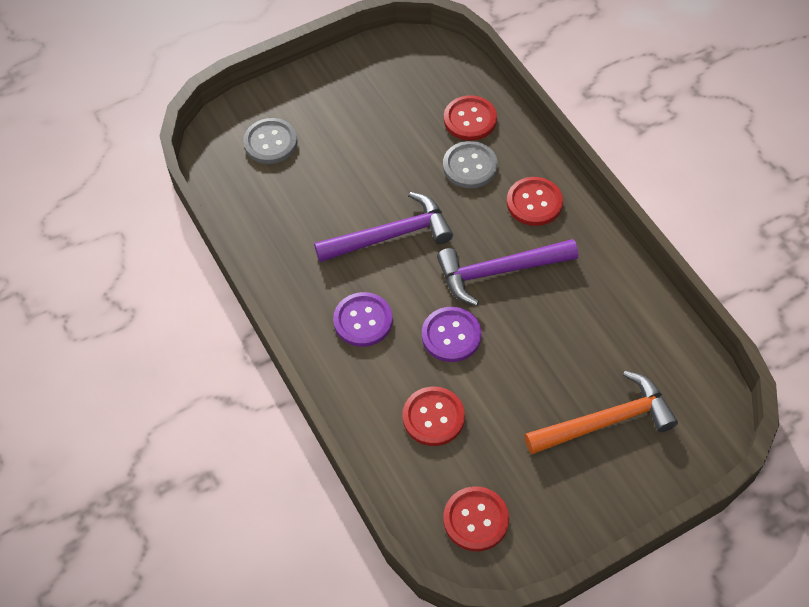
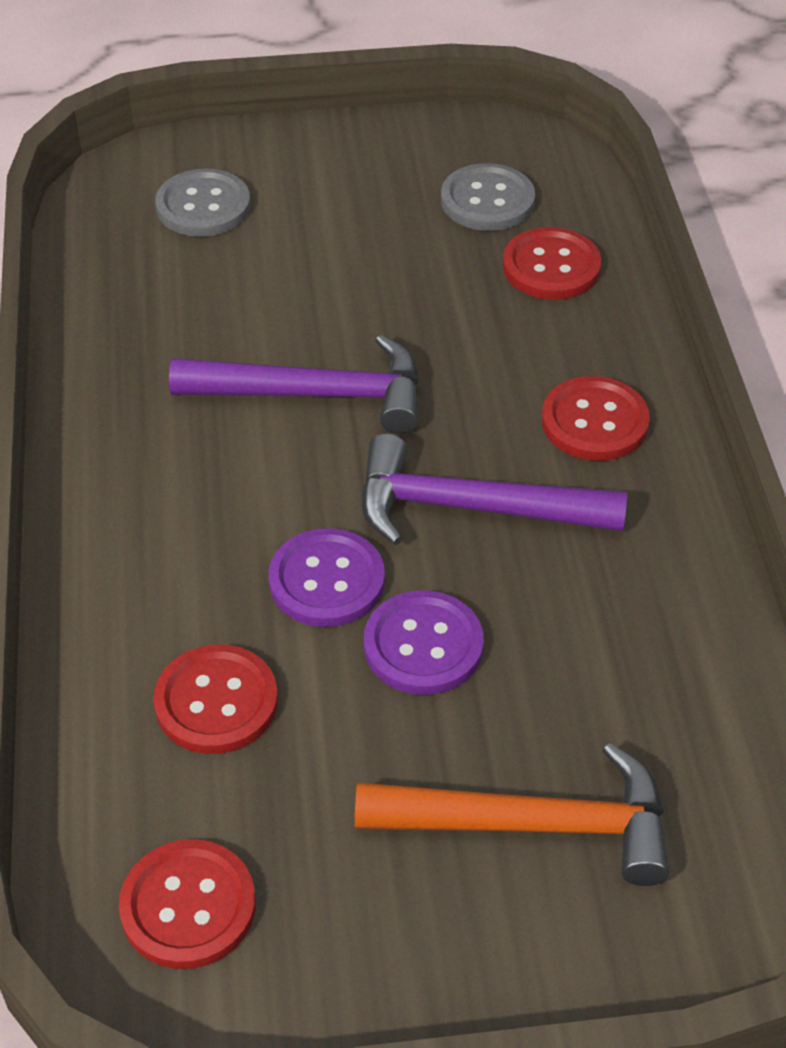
camera: 20 degrees right, 10 degrees down
(363, 320) = (189, 507): purple button -> purple button (423, 645)
(470, 166) = (511, 334): grey button -> grey button (487, 201)

